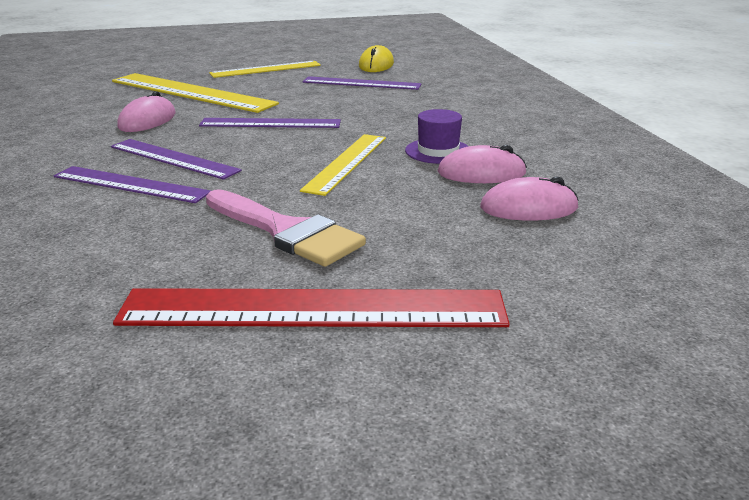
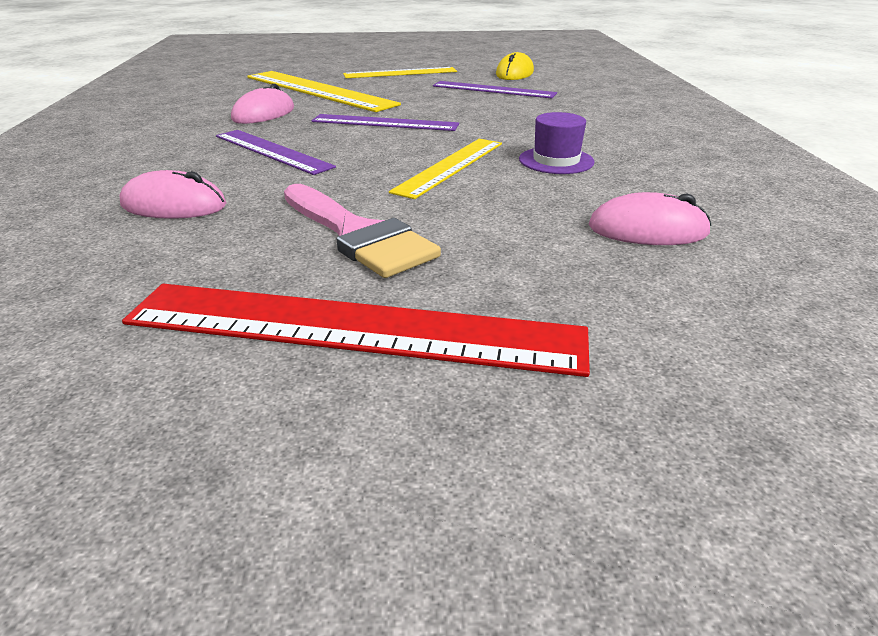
camera: 10 degrees right, 5 degrees up
(131, 184) = (217, 173): purple ruler -> none
(481, 173) = (600, 187): pink mouse -> pink mouse (174, 205)

